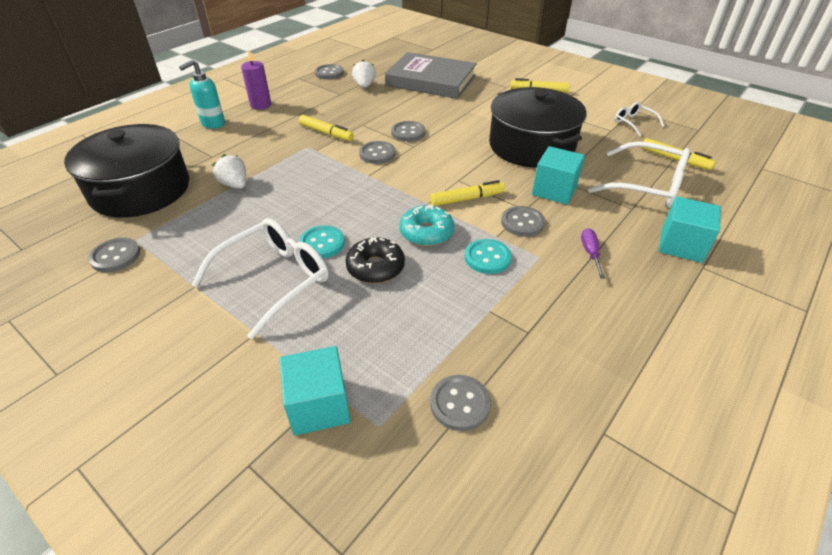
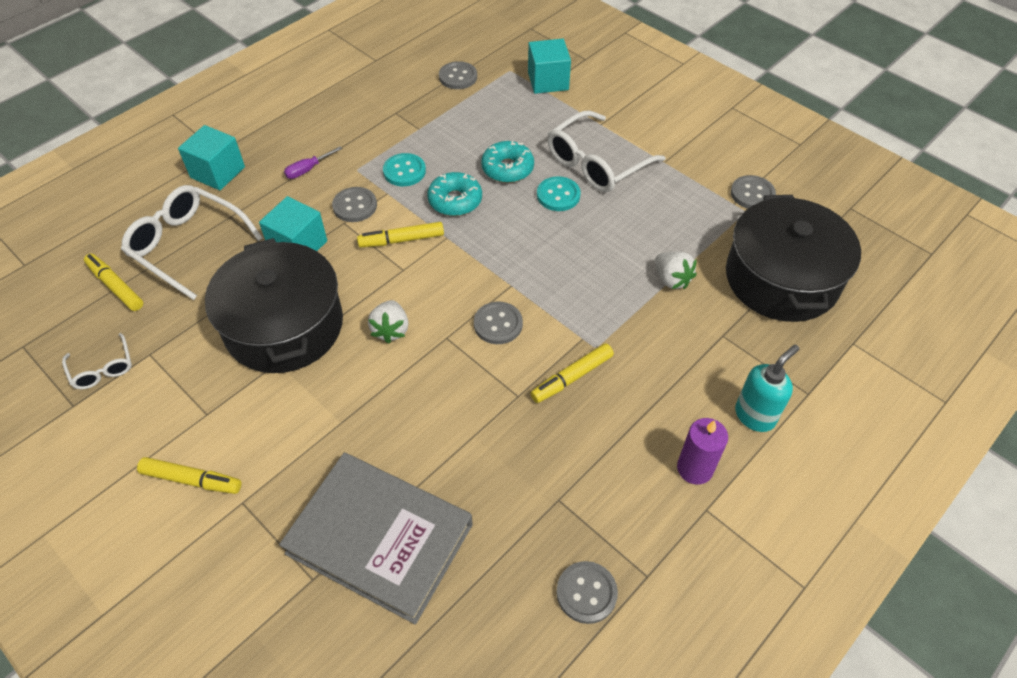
camera: 175 degrees left, 10 degrees up
(326, 133) = (572, 377): yellow marker -> yellow marker turned 75 degrees counterclockwise
(364, 86) = (512, 527): white strawberry -> white strawberry (391, 330)
(375, 267) = (507, 168): black donut -> turquoise donut
(408, 133) = (450, 369): grey button -> none
(590, 253) = (308, 169): purple screwdriver -> purple screwdriver turned 45 degrees clockwise

